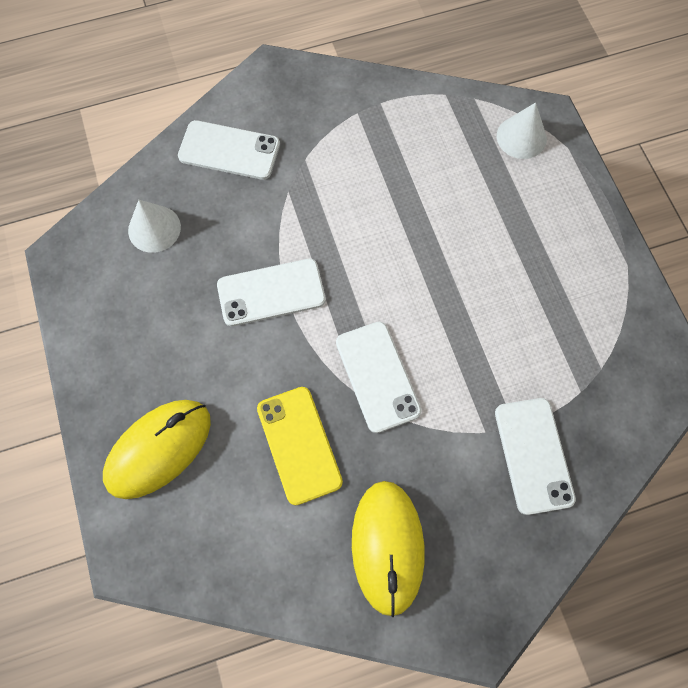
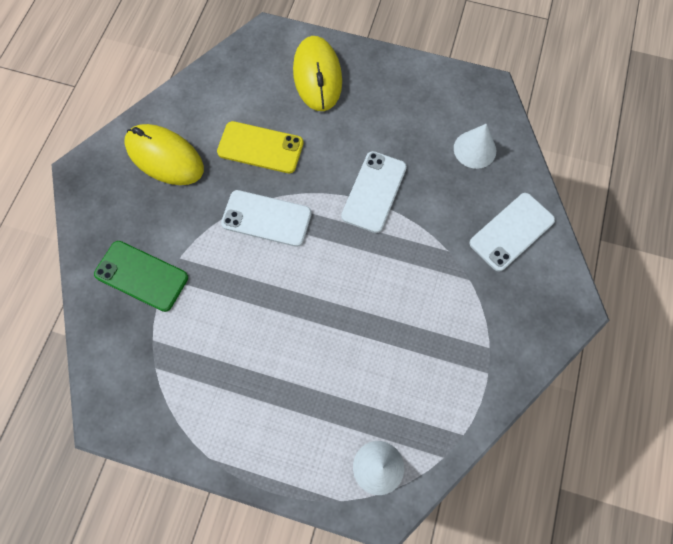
camera: 125 degrees right, 0 degrees up
(533, 455) = (141, 276): white phone -> green phone

